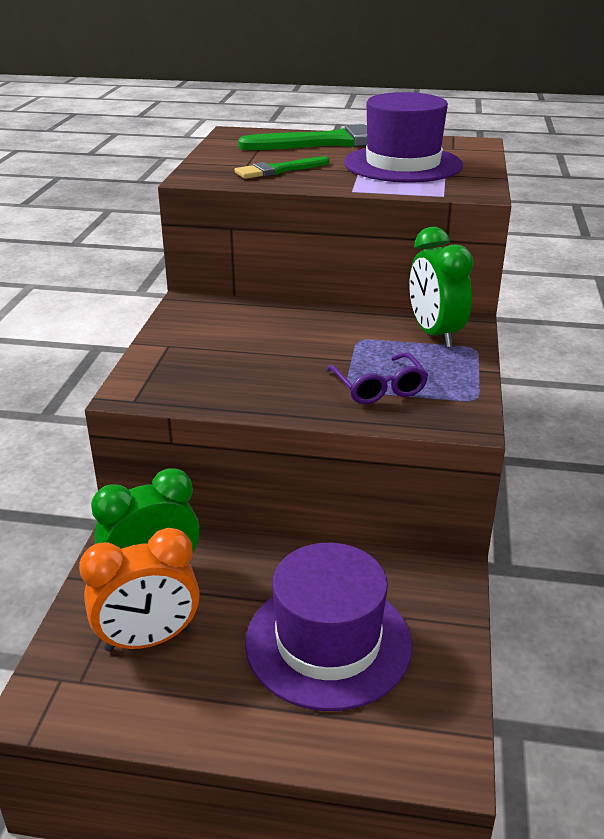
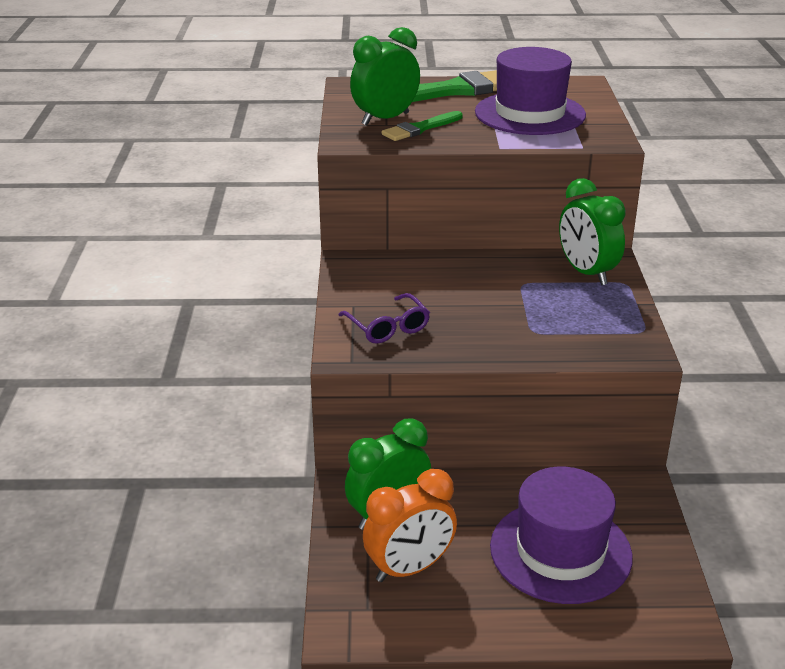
camera: 10 degrees left, 0 degrees up
(248, 161) = (385, 119): none -> green clock
(379, 388) = (559, 328): purple glasses -> purple glasses (387, 327)

